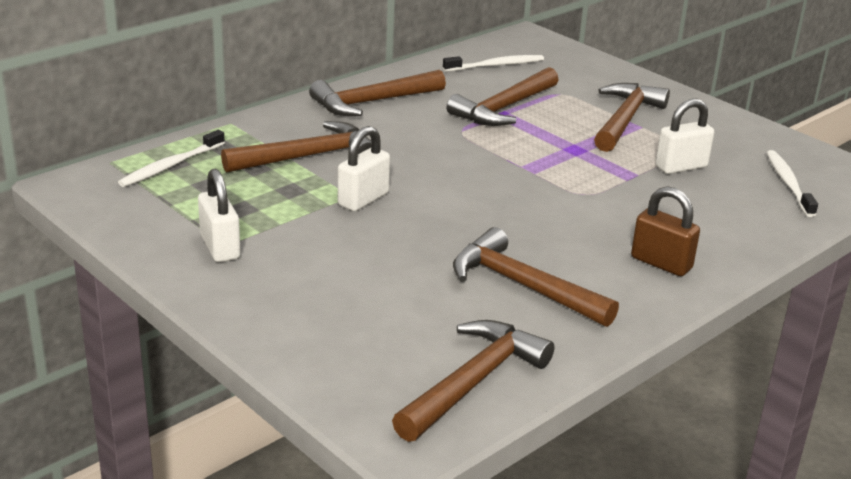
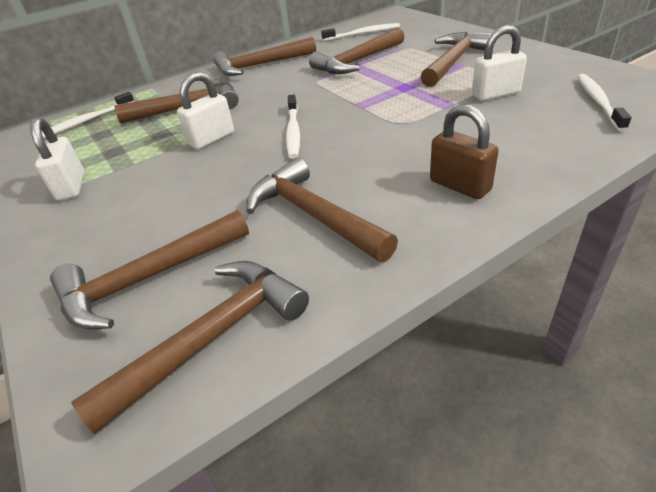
camera: 15 degrees right, 10 degrees up
(381, 338) = (148, 278): none -> brown hammer
(461, 197) = (293, 132): none -> white toothbrush

